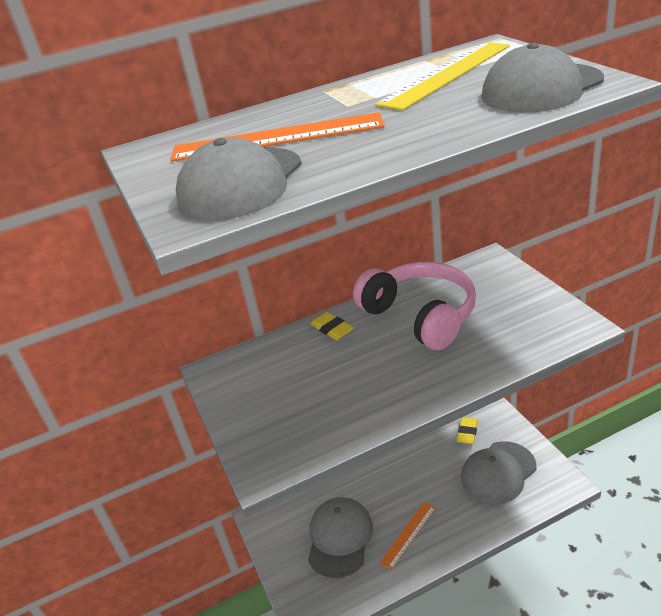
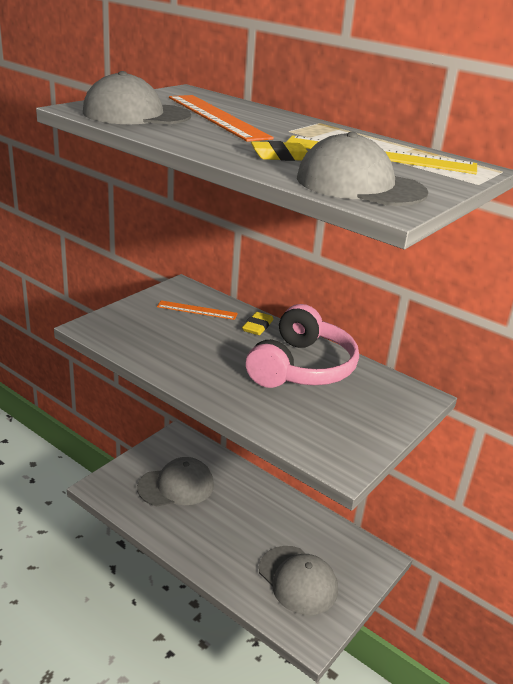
camera: 55 degrees right, 5 degrees down
(408, 534) = (197, 528): orange ruler -> orange ruler (197, 310)
(467, 432) = (336, 546): yellow eraser -> yellow eraser (281, 156)
(498, 472) = (298, 580): grey cap -> grey cap turned 150 degrees counterclockwise

